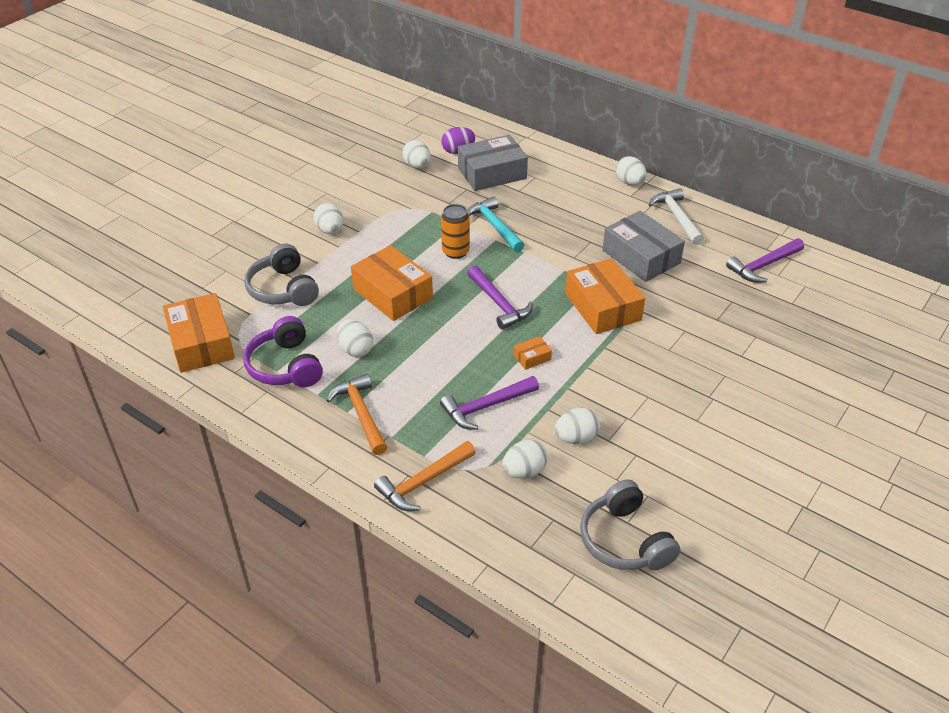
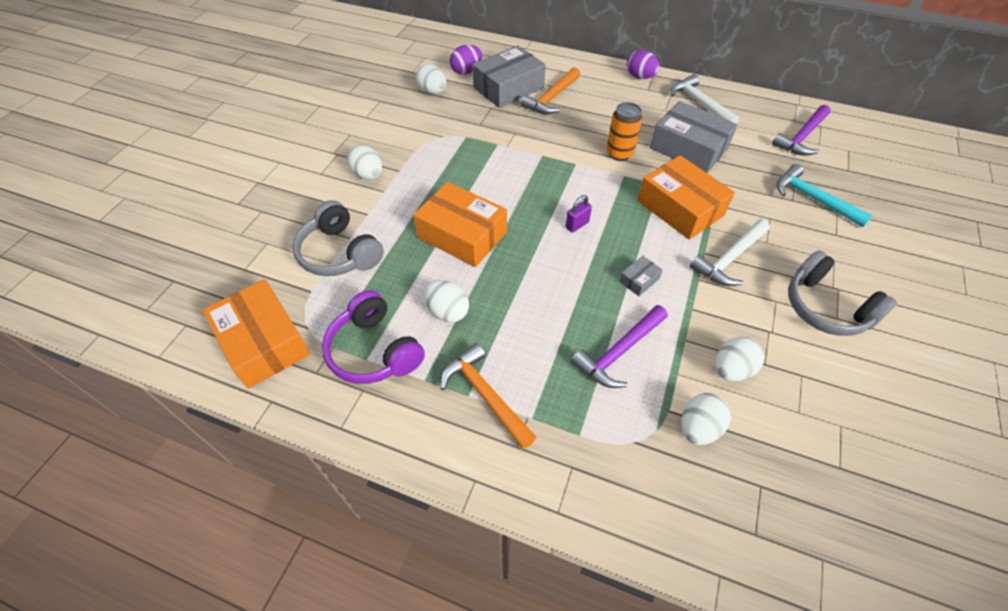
camera: 15 degrees left, 10 degrees up
(423, 482) = (594, 473): orange hammer -> orange hammer (551, 98)
(455, 252) = (508, 175): orange can -> orange can (619, 153)
(494, 226) = (535, 141): turquoise hammer -> turquoise hammer (813, 199)
(499, 304) = (577, 225): purple hammer -> purple padlock
(532, 357) = (639, 280): orange box -> grey box
(624, 356) = (729, 259): none -> white hammer
(624, 540) = (850, 494): grey headphones -> grey headphones (826, 307)
(629, 182) = (640, 77): white egg -> purple egg

